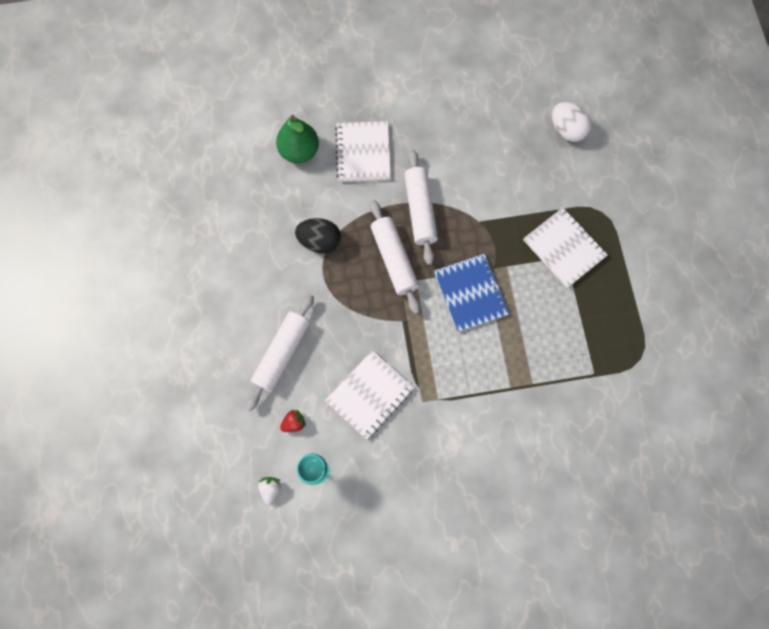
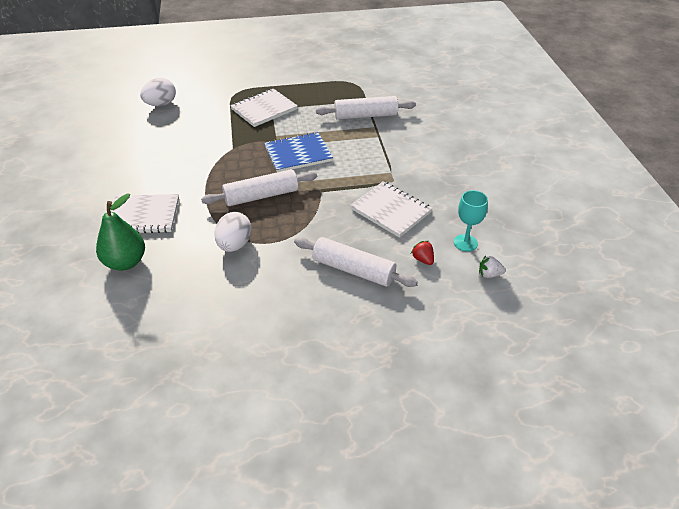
camera: 90 degrees left, 30 degrees down
(320, 241) = (234, 245): black egg -> white egg
(420, 210) = (215, 180): white rolling pin -> white rolling pin (365, 116)

